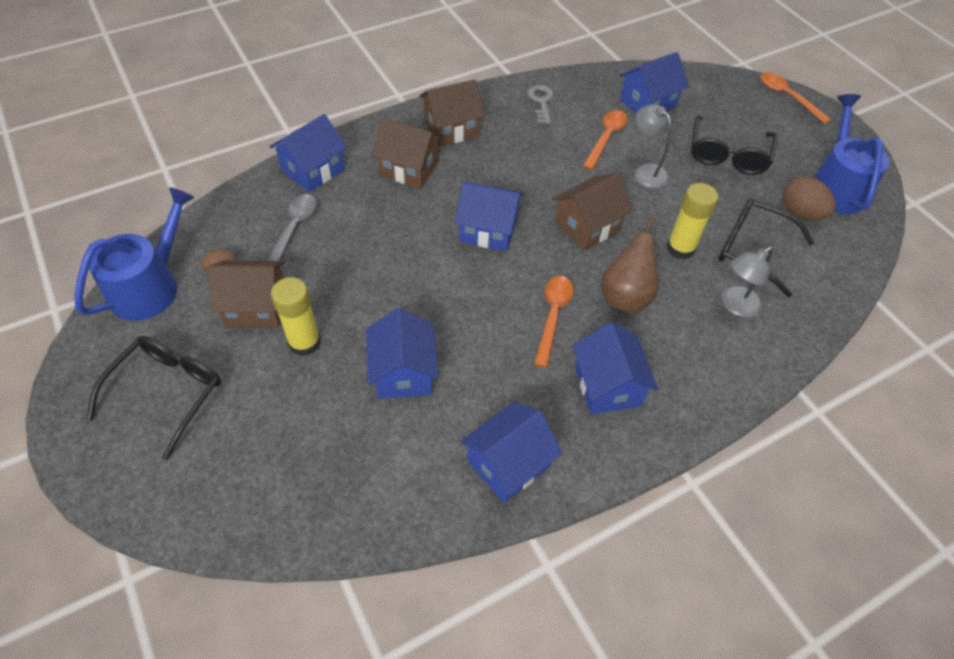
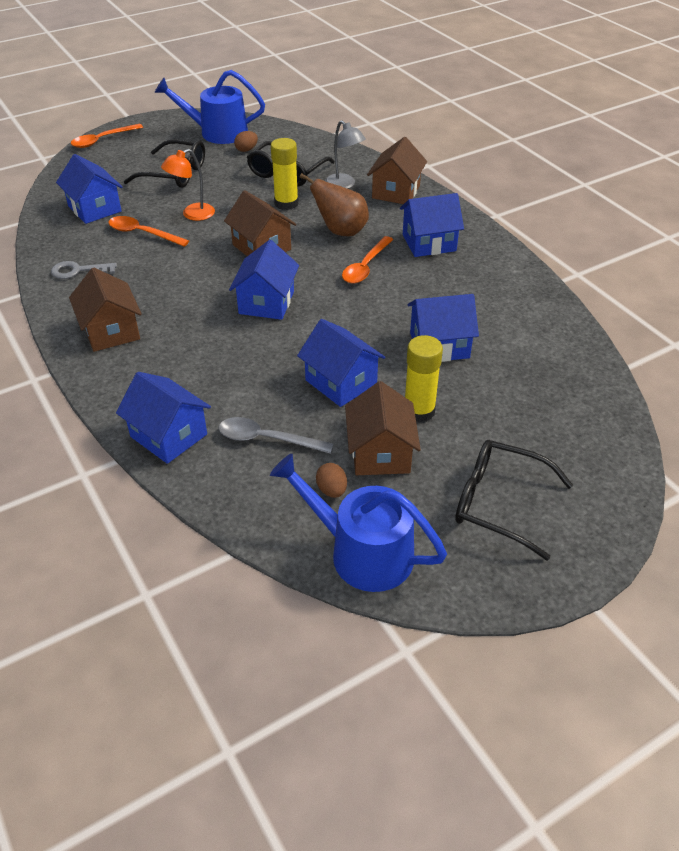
camera: 90 degrees left, 10 degrees down
(409, 168) = (173, 358): brown house -> brown house (396, 192)
(508, 464) = (509, 288): blue house -> blue house (341, 382)
(553, 316) = (365, 267): orange spoon -> orange spoon turned 75 degrees counterclockwise
(646, 171) = (192, 214): grey lamp -> orange lamp
(800, 213) = (246, 150): brown egg -> brown egg, size x0.60

